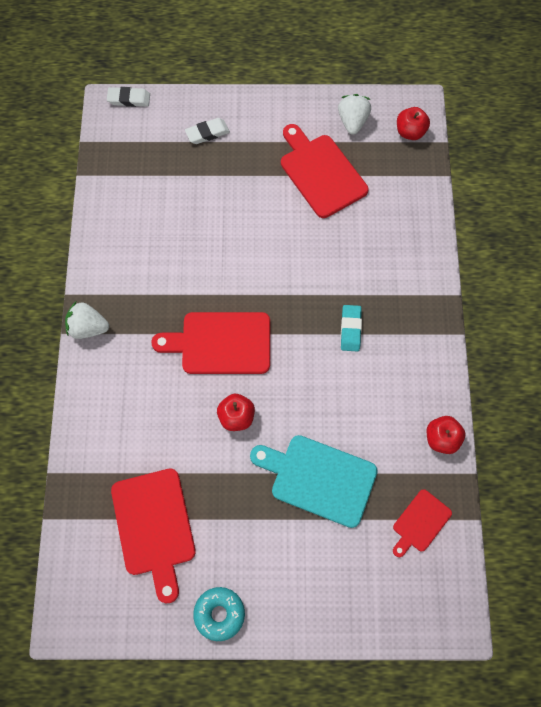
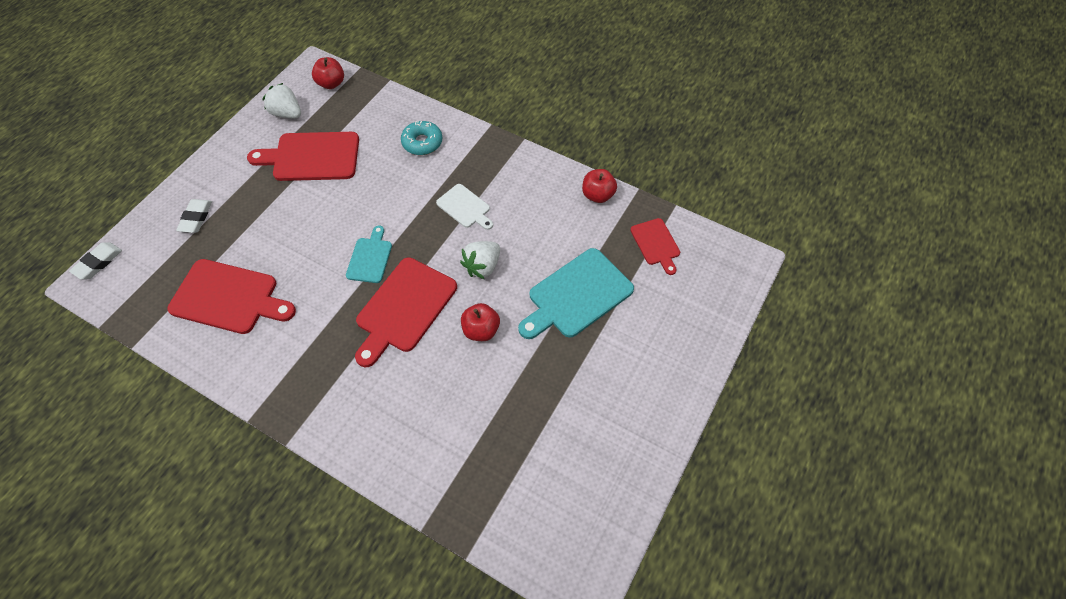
camera: 60 degrees left, 10 degrees down
(88, 328) = (300, 416): white strawberry -> white strawberry (482, 266)
(154, 527) = (538, 452): red cutting board -> red cutting board (229, 297)
(219, 614) = (650, 434): turquoise donut -> turquoise donut (422, 142)
(251, 286) = (370, 258): none -> turquoise cutting board
(350, 329) = (465, 207): turquoise eraser -> white cutting board

